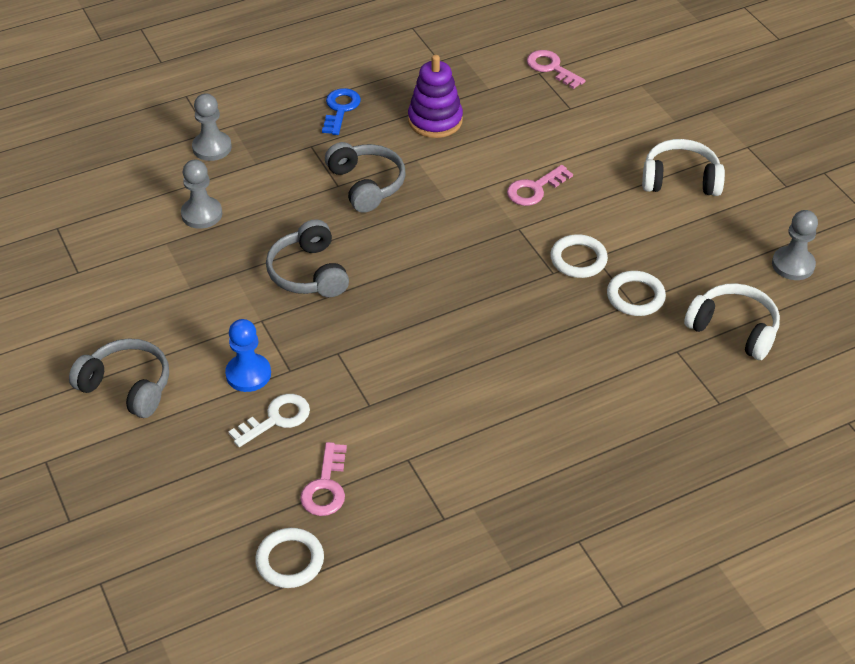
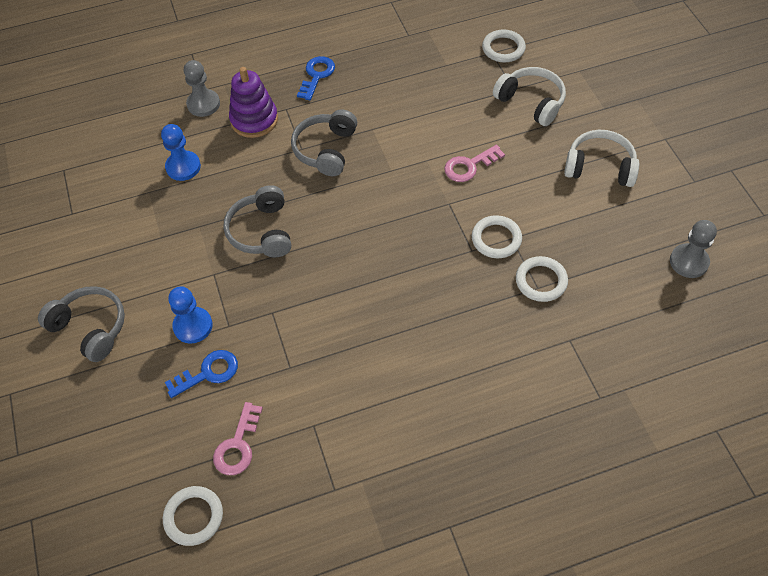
camera: 10 degrees right, 10 degrees up
(202, 214) = (183, 167): grey pawn -> blue pawn
(276, 419) = (208, 373): white key -> blue key
(366, 184) = (326, 150): grey headphones -> grey headphones turned 150 degrees counterclockwise
(435, 120) = (395, 92): purple stacking toy -> purple stacking toy (254, 120)
(551, 68) = (503, 48): pink key -> white ring
(734, 329) = (625, 323): white headphones -> white headphones (531, 102)

